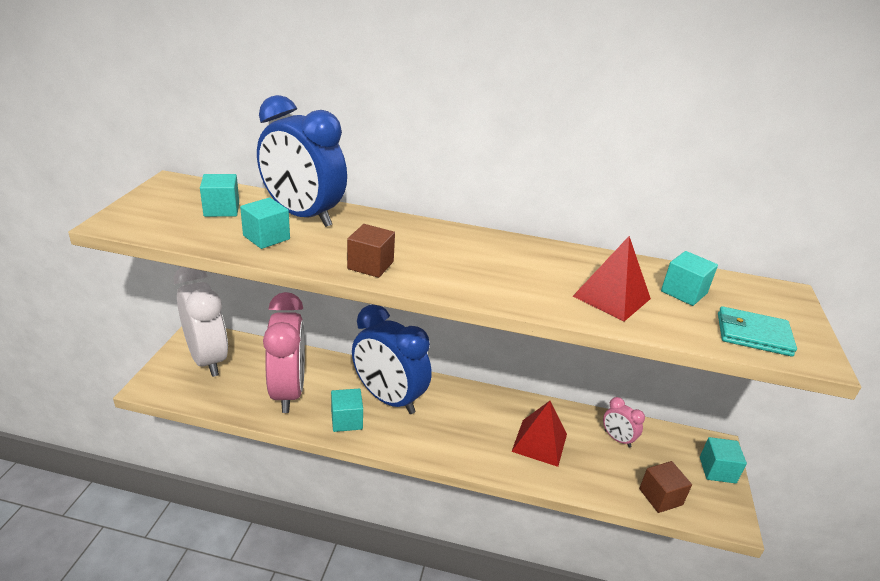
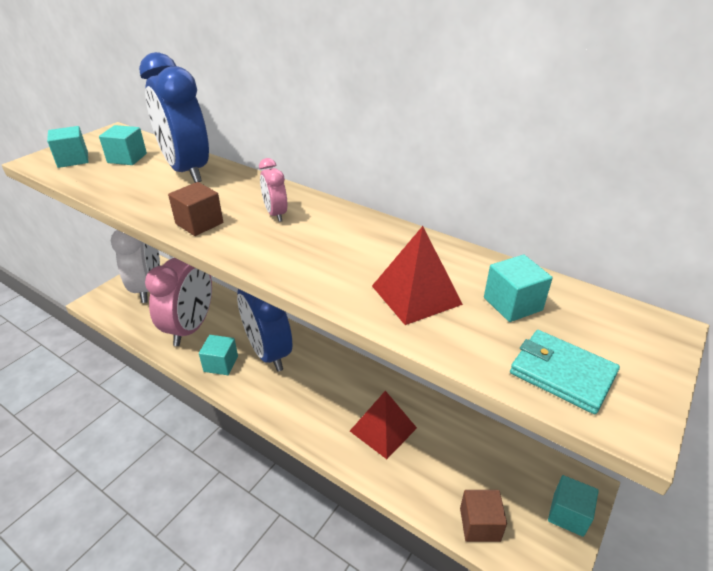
camera: 25 degrees right, 5 degrees up
(266, 237) = (137, 186): turquoise cube -> turquoise cube (73, 160)
(617, 439) = (469, 447): pink clock -> pink clock (275, 214)

